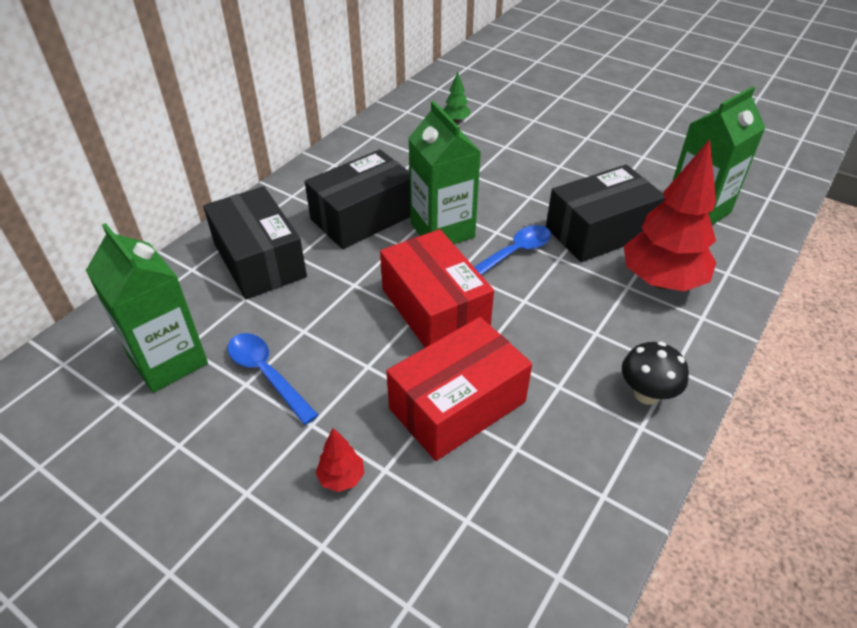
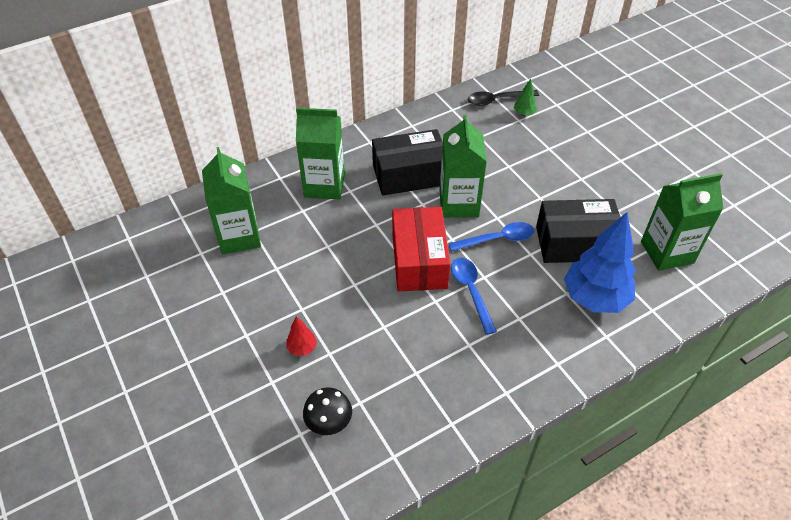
camera: 25 degrees right, 5 degrees up
(259, 260) = (324, 185): black box -> green carton
(267, 374) = (291, 267): blue spoon -> blue spoon (471, 291)
(418, 115) = (497, 100): none -> black spoon
(457, 405) = (395, 331): red box -> none
(646, 394) = (525, 373): black mushroom -> black mushroom (329, 424)
(661, 281) = (595, 298): red tree -> blue tree

